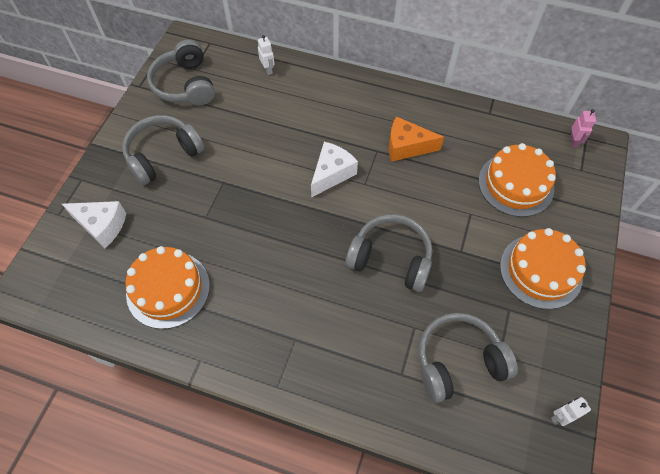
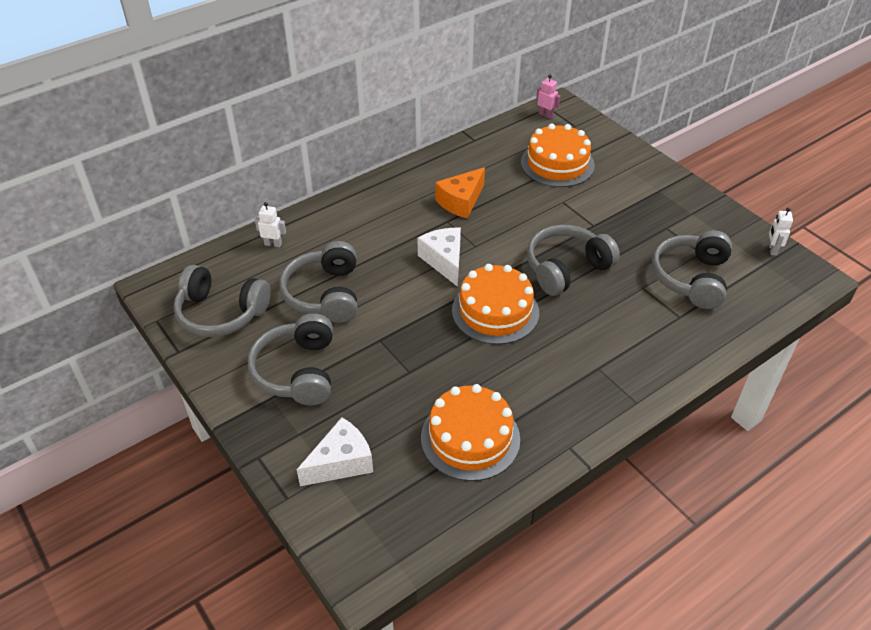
camera: 55 degrees left, 15 degrees down
(242, 126) = (325, 294): none -> grey headphones
(540, 271) = (646, 194): orange cake -> orange cake (495, 311)

